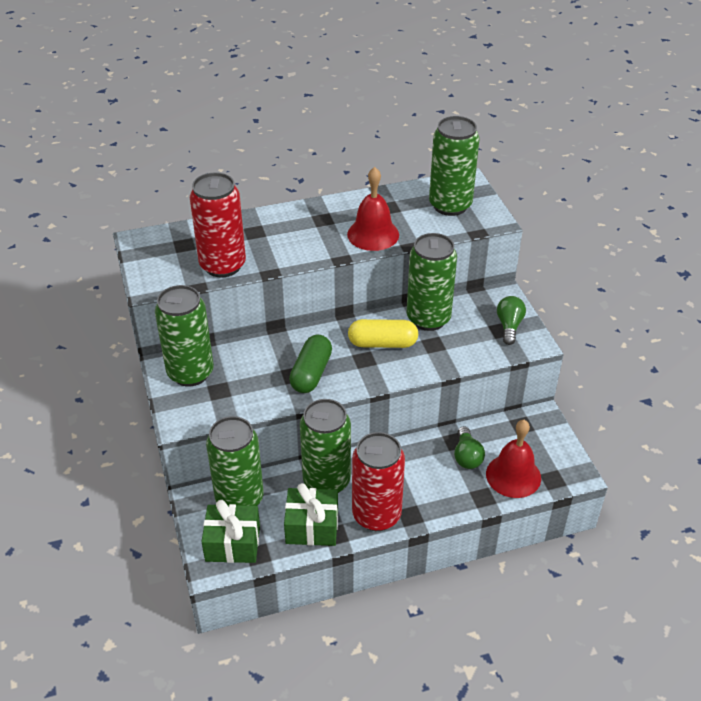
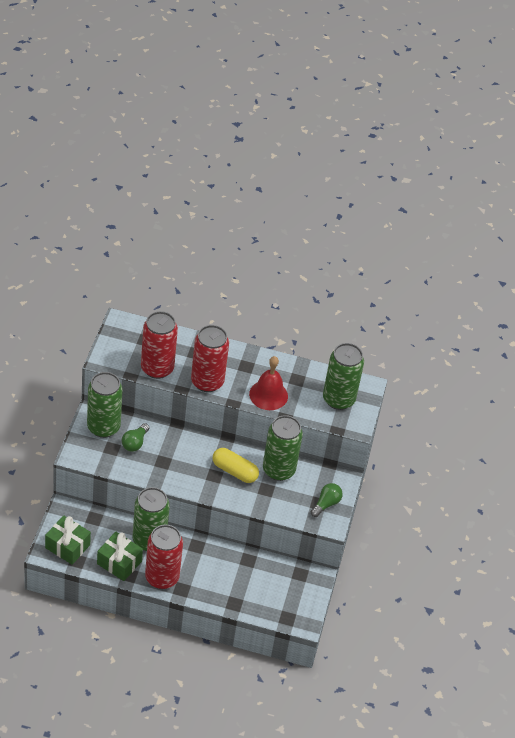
camera: 25 degrees right, 5 degrees up
(239, 499) = (90, 522): green can -> none
(293, 252) = (207, 382): none -> red can
(311, 373) = (174, 467): green capsule -> none
(467, 456) = (246, 574): green light bulb -> green light bulb (135, 443)
(513, 475) = (264, 602): red bell -> none

